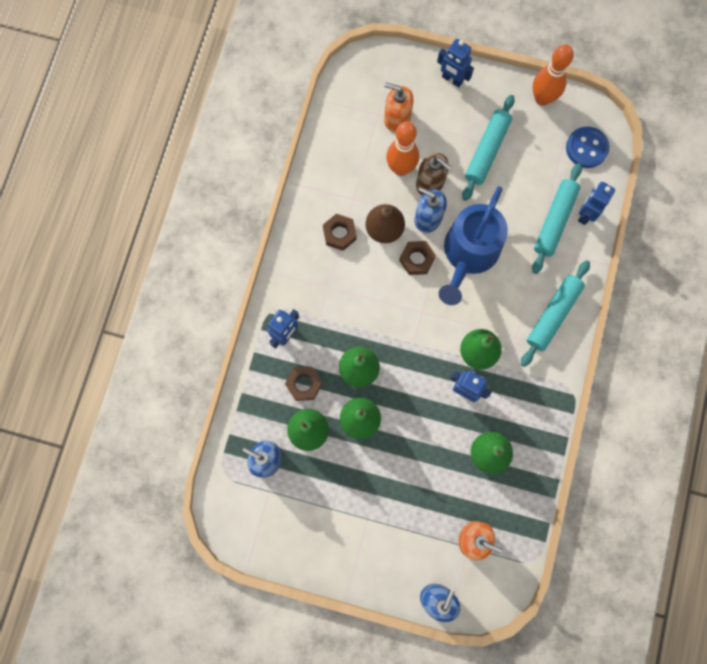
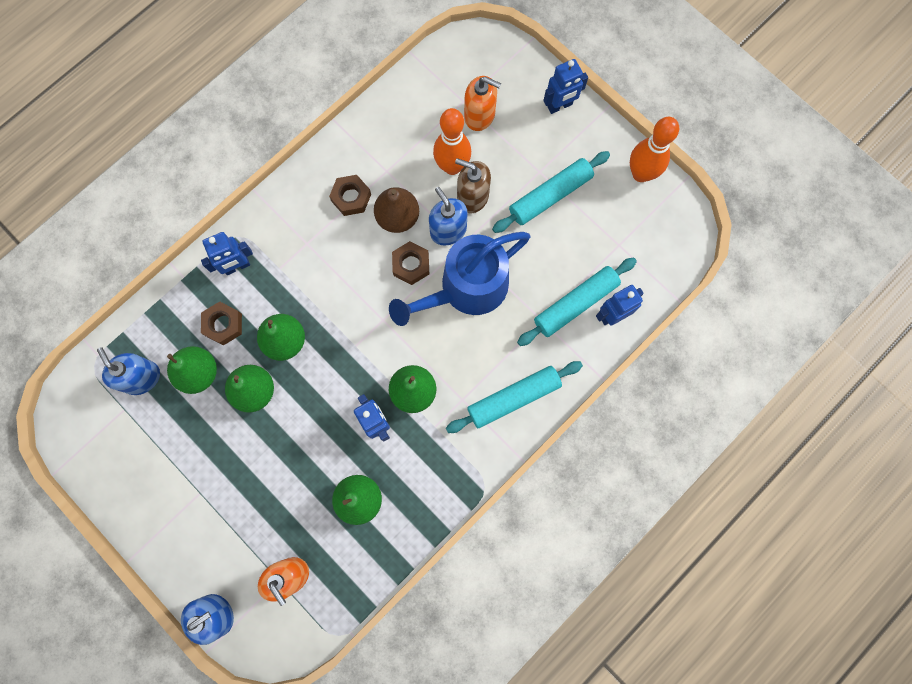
camera: 30 degrees right, 0 degrees up
(397, 118) = (479, 115): orange soap dispenser -> orange soap dispenser turned 150 degrees clockwise
(430, 183) = (472, 197): brown soap dispenser -> brown soap dispenser turned 135 degrees clockwise
(452, 79) = (560, 106): blue robot -> blue robot turned 90 degrees counterclockwise
(586, 148) = (656, 248): blue button -> none

